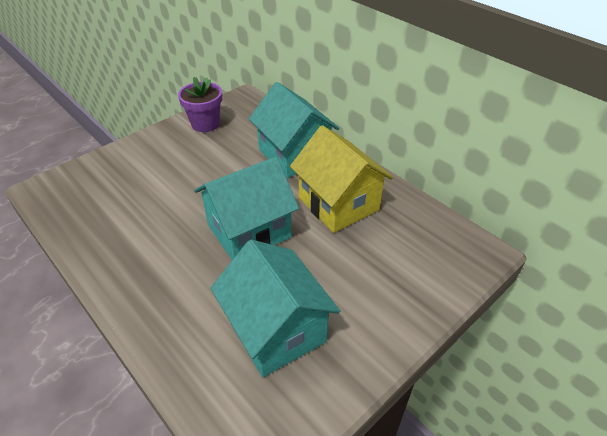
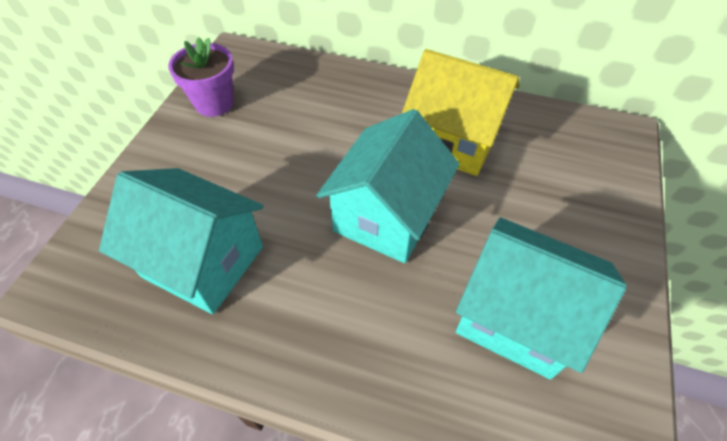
camera: 30 degrees left, 10 degrees up
(294, 155) = (356, 102): turquoise house -> turquoise house (203, 261)

